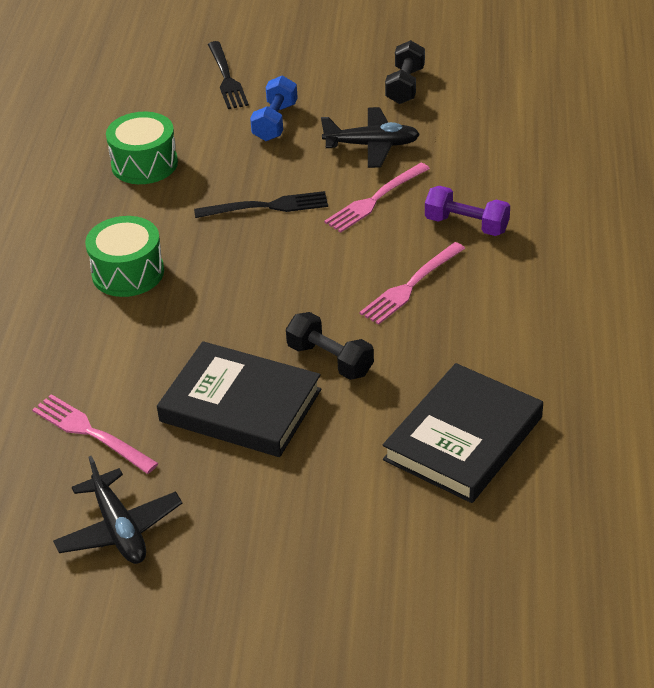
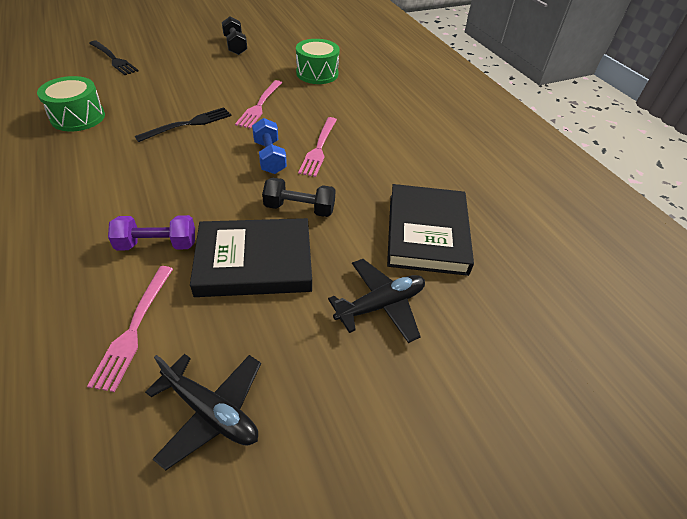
camera: 35 degrees left, 5 degrees up
(90, 433) = (134, 329): pink fork -> pink fork turned 90 degrees counterclockwise
(128, 272) = (102, 191): green drum -> green drum (317, 73)
(275, 122) = (163, 76): blue dumbbell -> blue dumbbell (269, 157)
(372, 145) = (236, 78): black plane -> black plane (380, 305)
(466, 225) = (326, 107): purple dumbbell -> purple dumbbell (157, 244)

